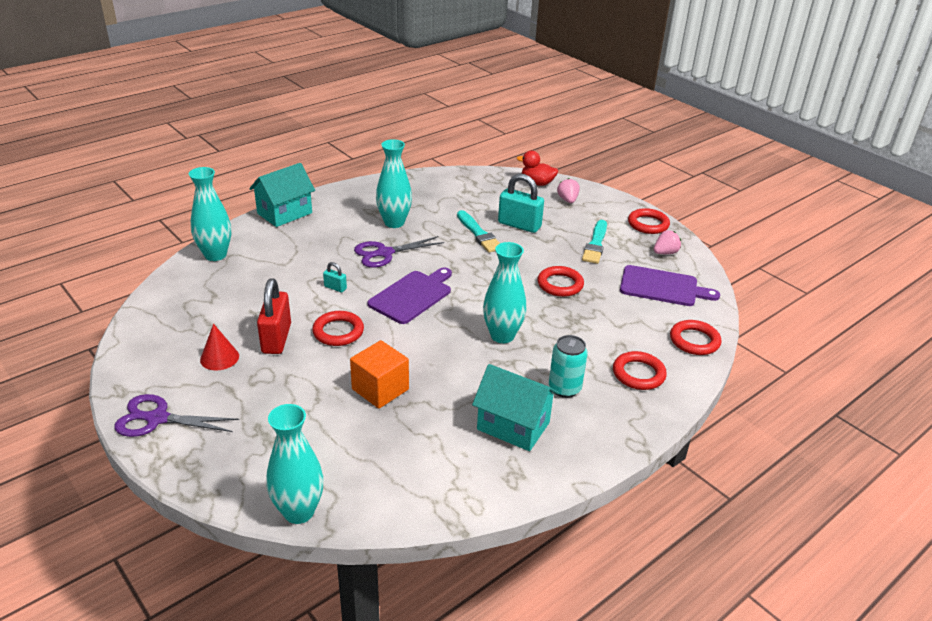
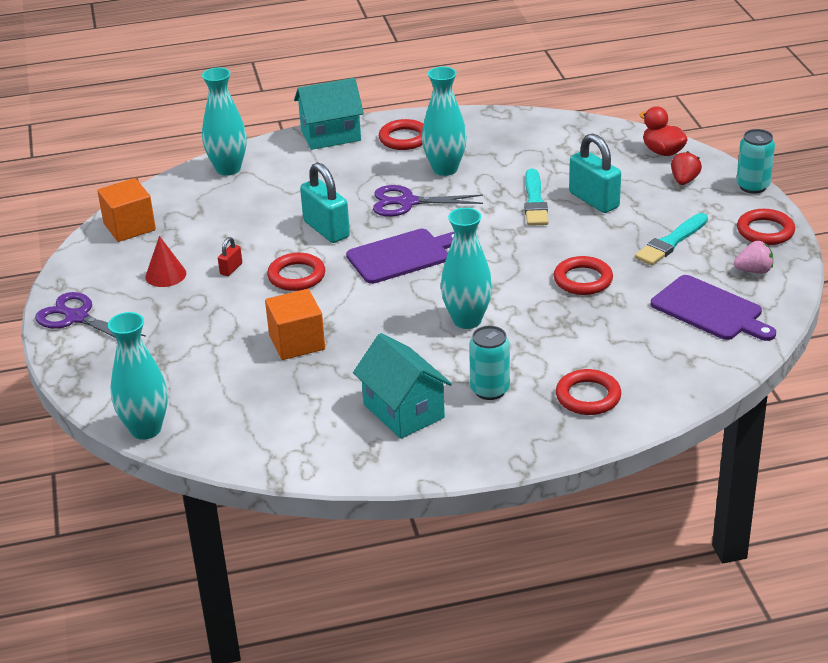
camera: 30 degrees right, 0 degrees up
(156, 322) = (129, 227): none -> orange cube
(276, 338) = (231, 269): red padlock -> red padlock, size x0.47
(335, 288) = (326, 229): turquoise padlock -> turquoise padlock, size x2.12
(567, 200) = (684, 180): pink strawberry -> red strawberry
(614, 196) = (752, 186): none -> turquoise can
(694, 341) = (691, 378): red ring -> red ring (404, 138)

